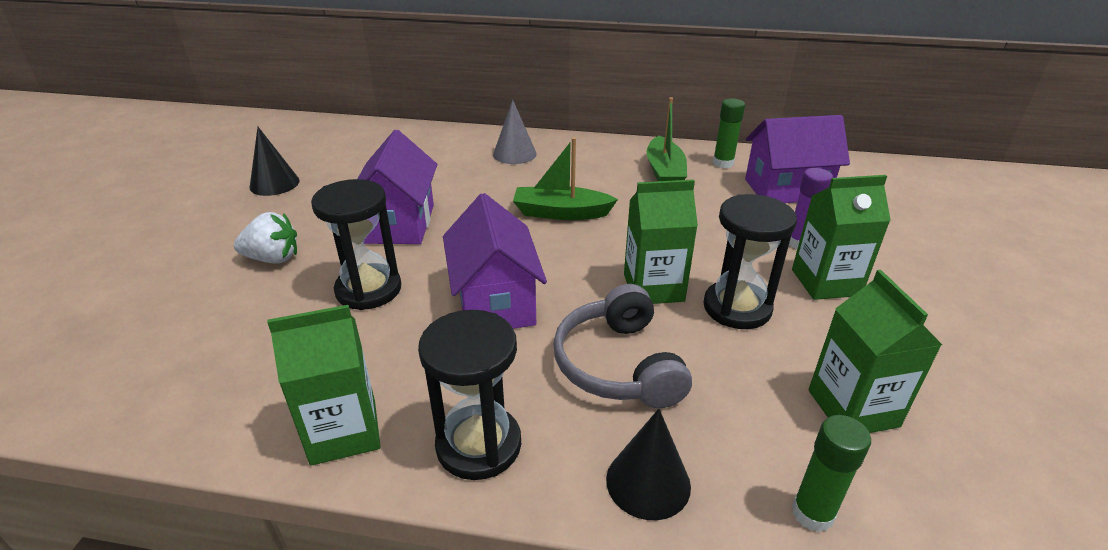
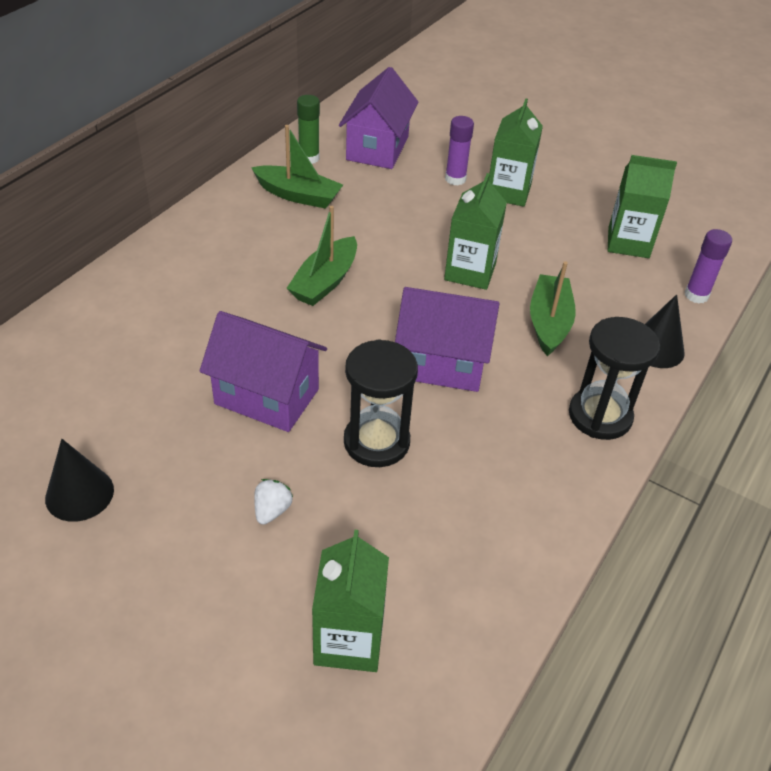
camera: 70 degrees left, 10 degrees up
(273, 259) = (272, 510): white strawberry -> white strawberry, size x0.64
(344, 432) = (560, 488): green carton -> green carton (349, 639)
(514, 154) = (177, 274): grey cone -> none
(618, 365) = (549, 323): grey headphones -> green boat
(737, 308) = (515, 243): black hourglass -> none
(812, 513) = (696, 295): green glue stick -> purple glue stick

